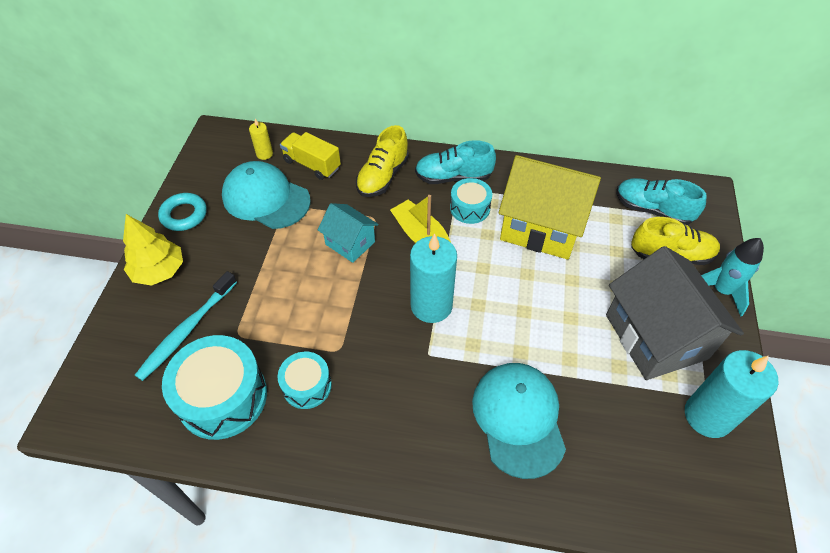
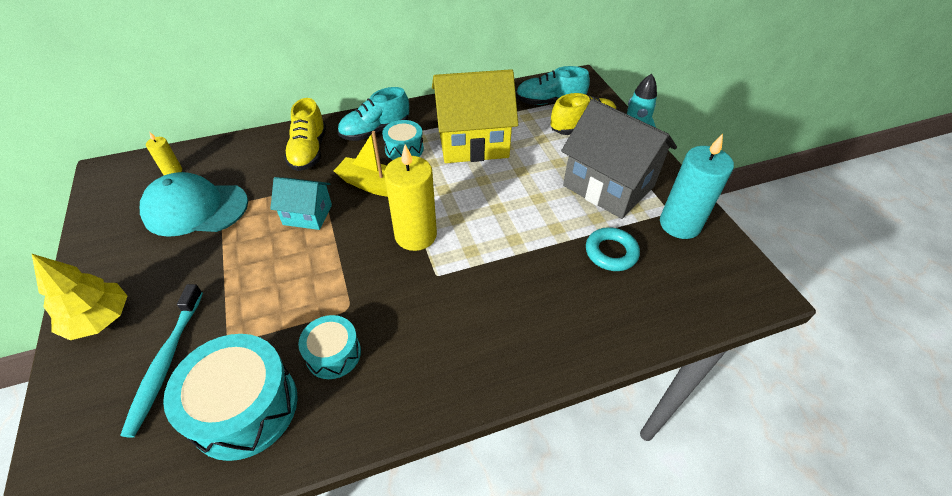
camera: 30 degrees left, 5 degrees down
(184, 215) = (104, 256): turquoise ring -> turquoise ring (611, 252)
(312, 164) = (230, 164): yellow truck -> none
(431, 305) = (415, 235): turquoise candle -> yellow candle
(518, 419) = (545, 291): turquoise cap -> none

